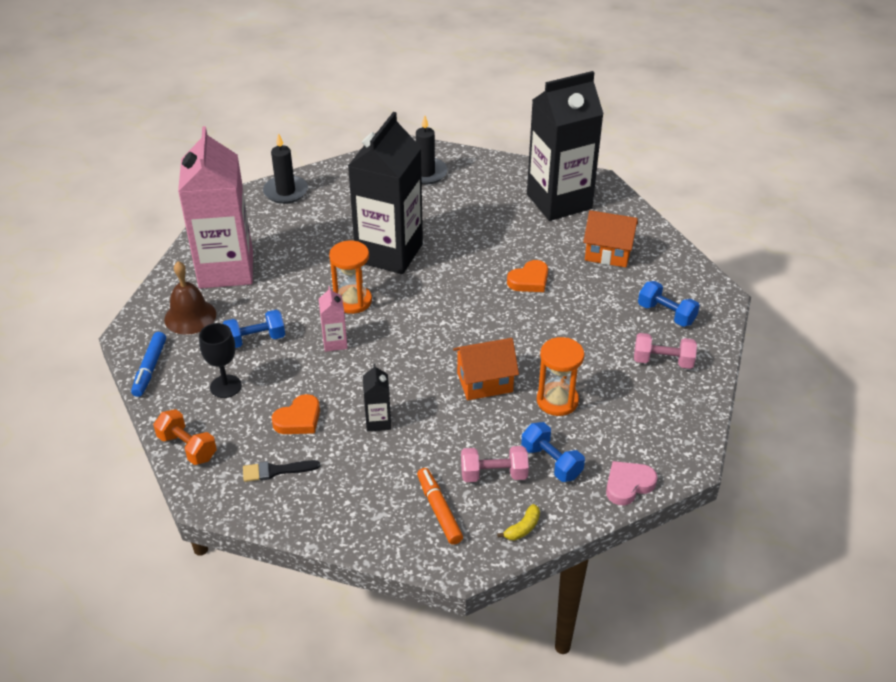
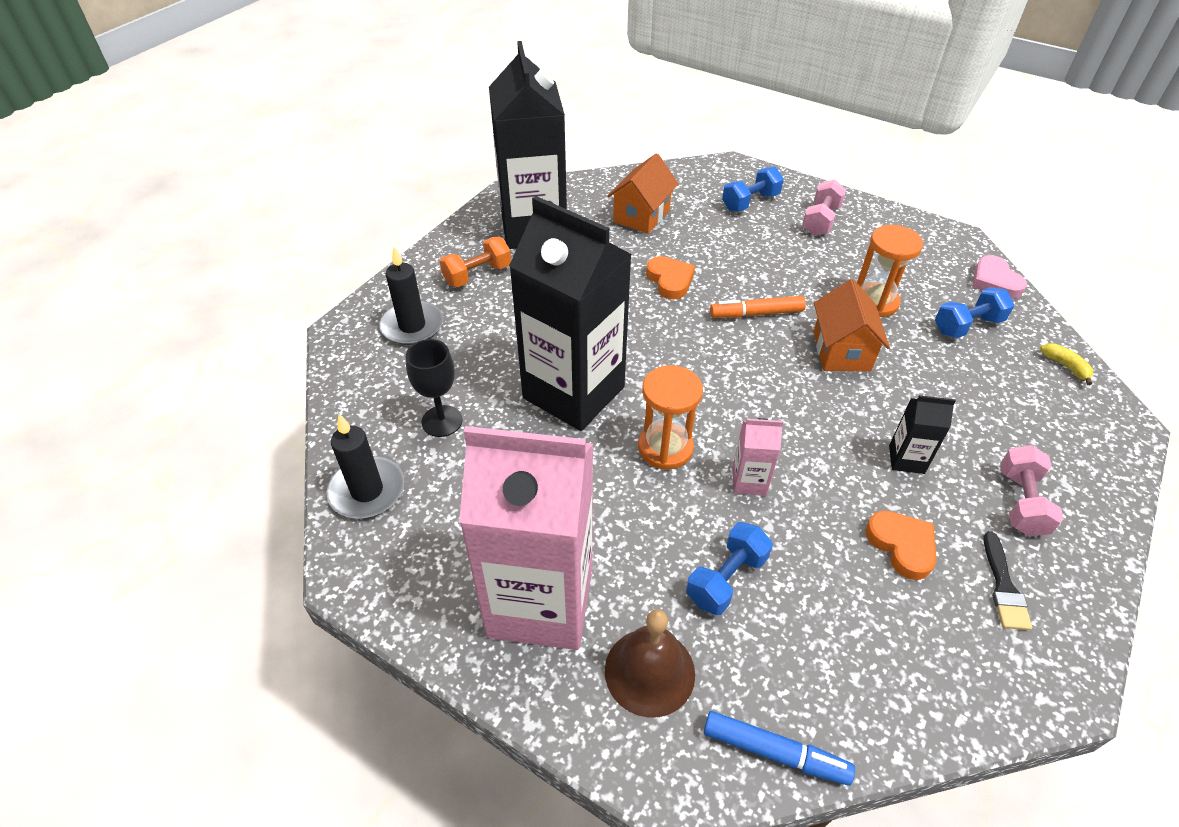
camera: 75 degrees left, 5 degrees up
(187, 447) = (964, 704): orange dumbbell -> orange dumbbell (477, 275)
(225, 386) = (828, 633): black goblet -> black goblet (442, 421)
(255, 339) = (726, 579): blue dumbbell -> blue dumbbell turned 45 degrees clockwise
(439, 510) = (1050, 428): orange marker -> orange marker (756, 313)
(493, 474) = (989, 372): pink dumbbell -> pink dumbbell (1021, 502)

